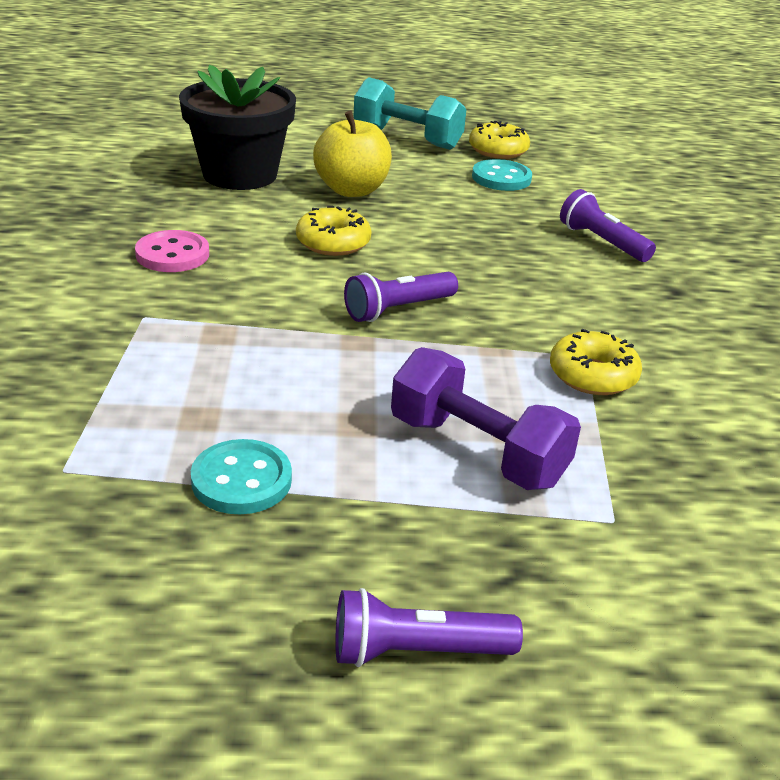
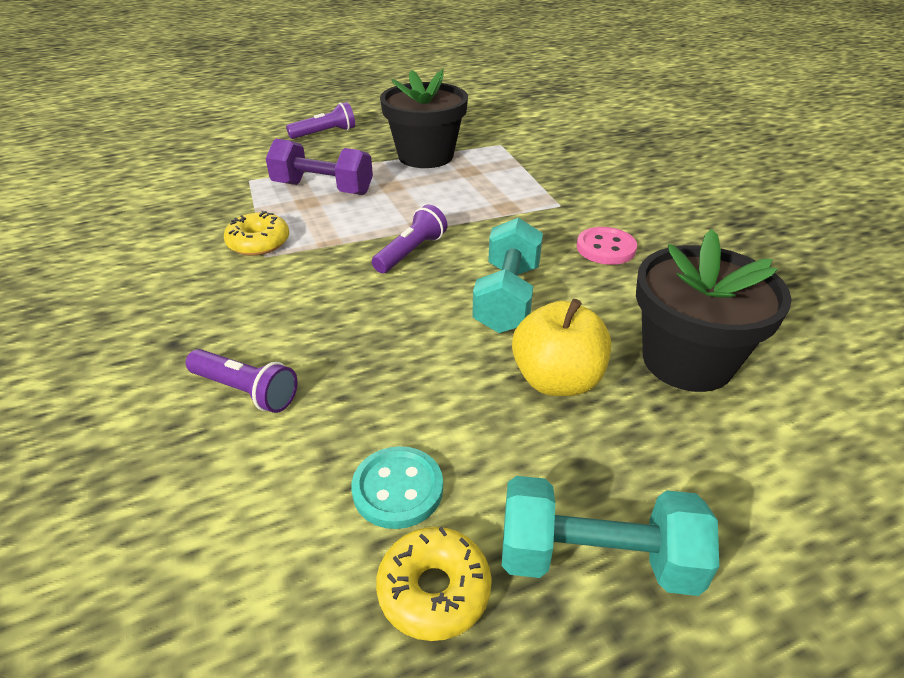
camera: 160 degrees right, 5 degrees up
(241, 480) = (425, 156): turquoise button -> black flower pot
(333, 243) = (507, 298): yellow donut -> turquoise dumbbell

